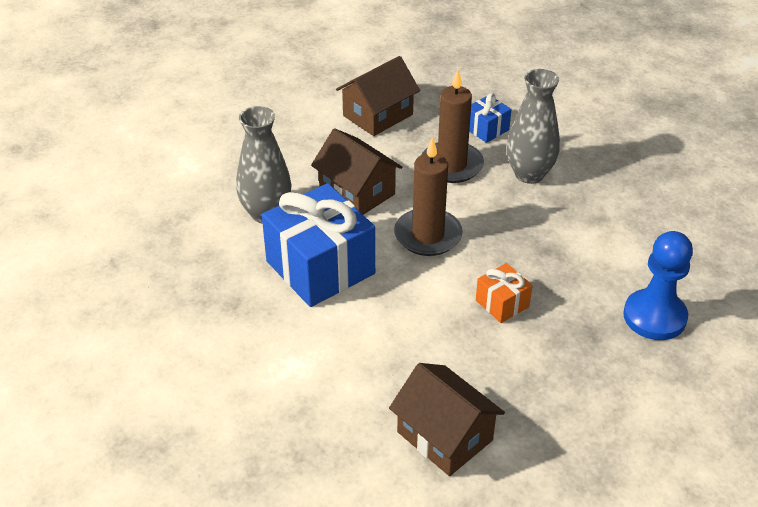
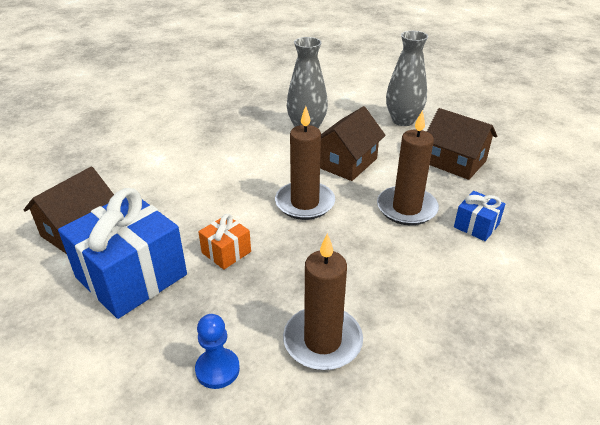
camera: 80 degrees right, 5 degrees down
(320, 267) = (254, 157): blue gift -> blue gift (131, 276)
(529, 174) = (419, 260): grey vase -> grey vase (403, 120)
(624, 249) = (322, 341): none -> brown candle
(654, 317) = (217, 369): blue pawn -> blue pawn, size x0.62

